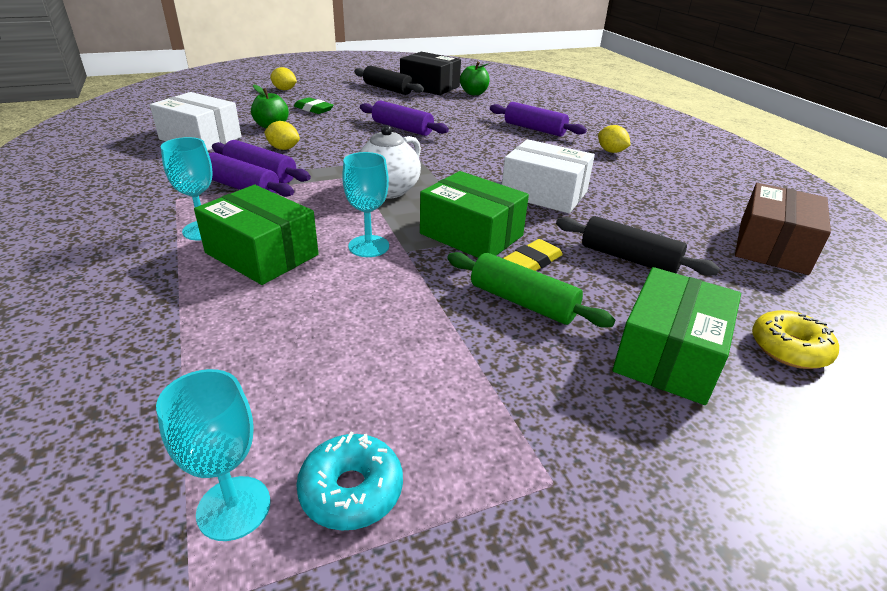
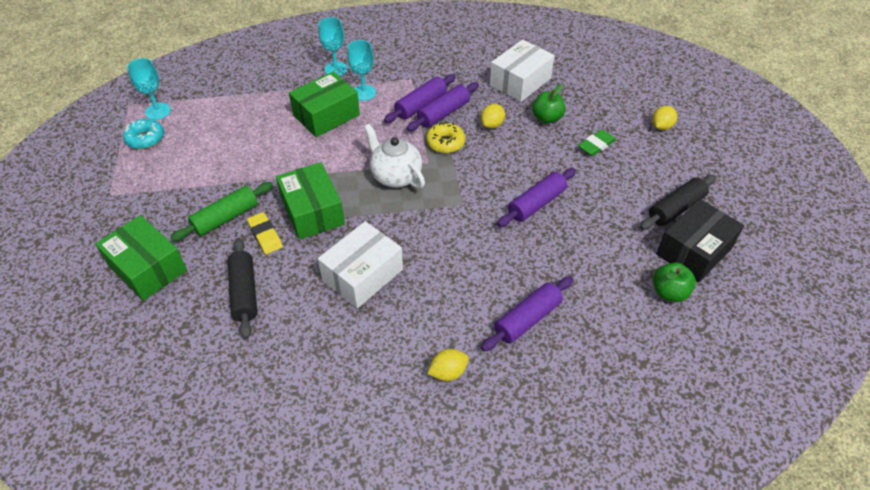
camera: 105 degrees right, 15 degrees up
(368, 246) = (317, 159): turquoise goblet -> turquoise goblet (336, 69)
(471, 234) = (312, 211): green box -> green box turned 75 degrees counterclockwise
(629, 258) = (244, 292): black rolling pin -> black rolling pin turned 60 degrees counterclockwise
(772, 247) = (215, 408): brown box -> none
(789, 349) = (116, 333): yellow donut -> yellow donut (445, 143)

